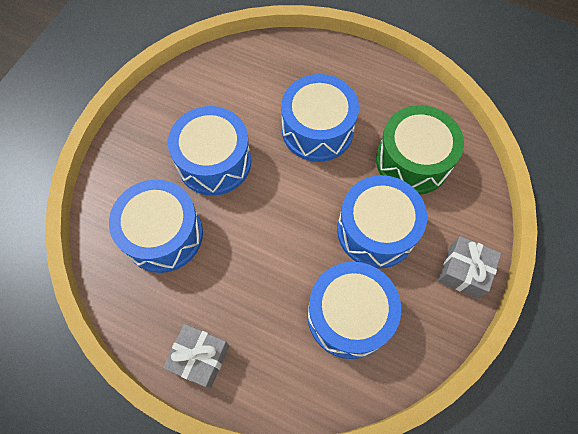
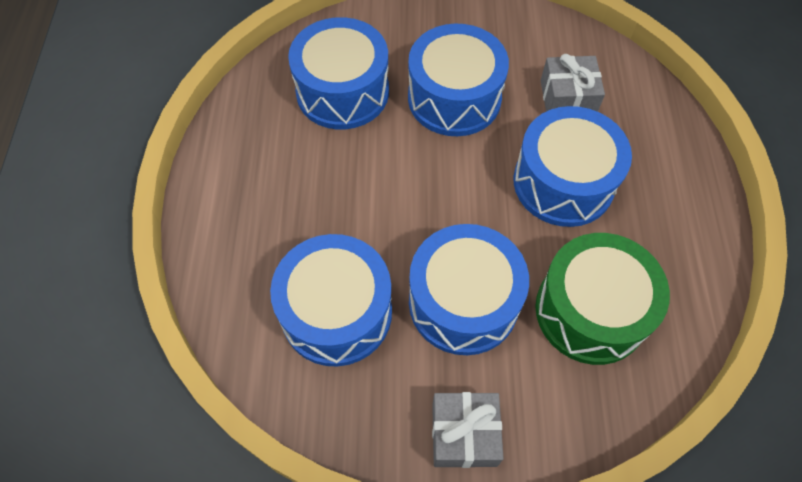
camera: 65 degrees right, 5 degrees down
(200, 358) = (224, 183): grey gift -> grey gift (567, 98)

